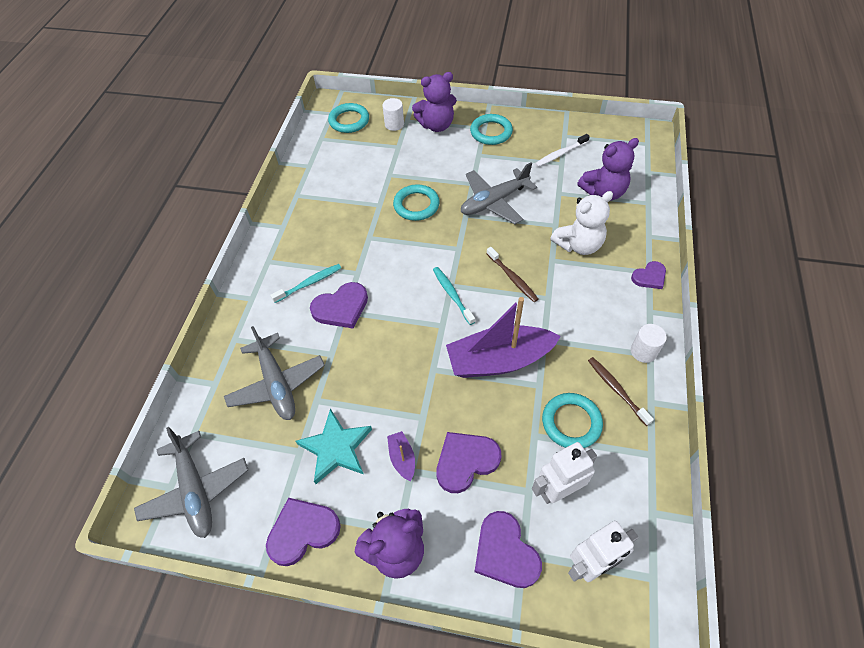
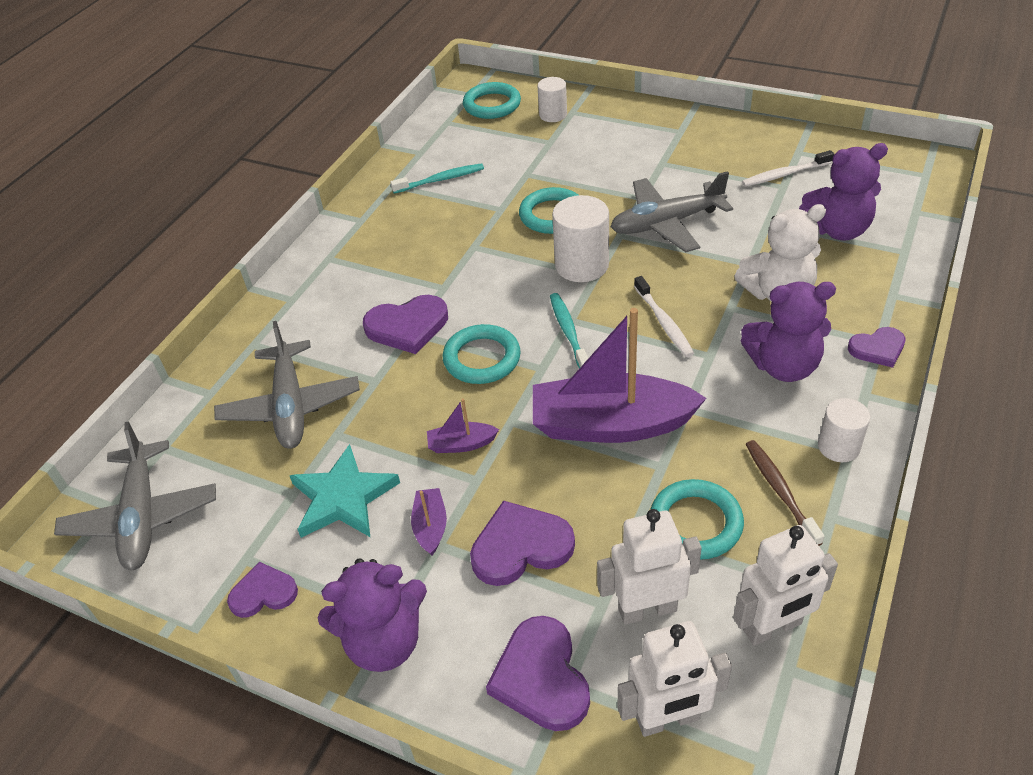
camera: 15 degrees right, 10 degrees down
(302, 531) = (263, 593): purple heart -> purple heart, size x0.63
(309, 283) = (374, 291): turquoise toothbrush -> turquoise toothbrush (440, 180)
(405, 392) = (461, 444): none -> purple boat
(436, 125) = (612, 121): purple teddy bear -> purple teddy bear (783, 366)
(447, 242) = (581, 265): none -> white cylinder
(491, 132) = (689, 137): turquoise ring -> turquoise ring (482, 358)
(512, 278) = (664, 322): brown toothbrush -> white toothbrush
(636, 486) = (772, 628): none -> white robot

